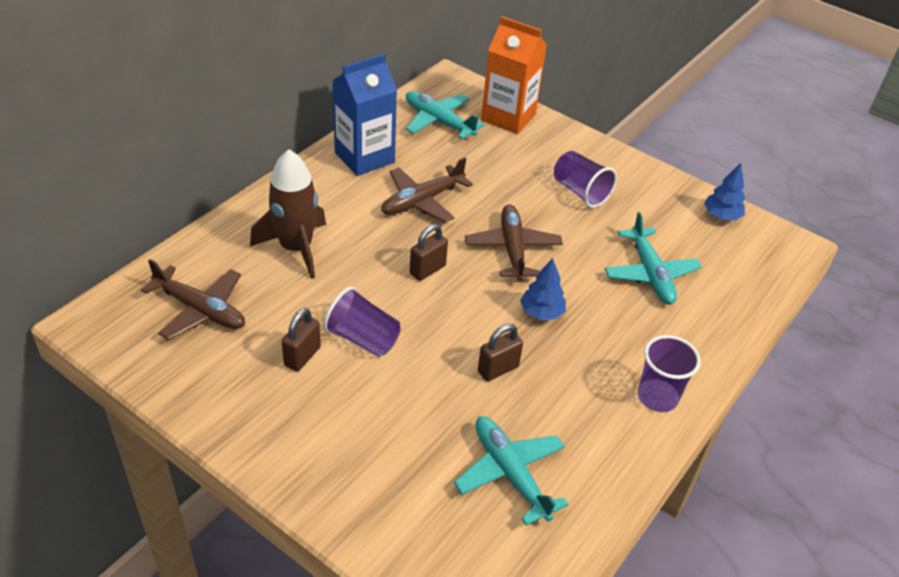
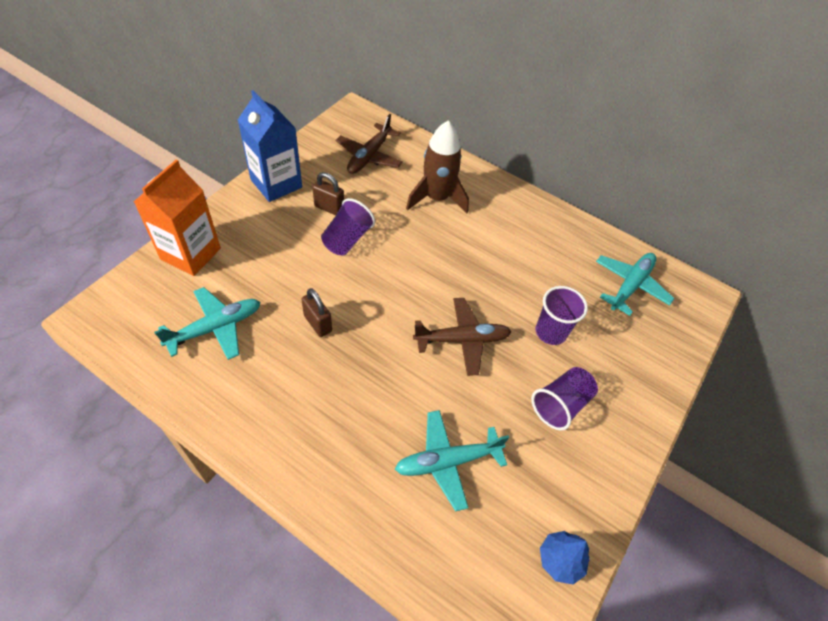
camera: 85 degrees right, 10 degrees up
(364, 157) = (557, 233): blue carton -> blue carton (276, 183)
(422, 201) = (511, 274): brown plane -> none
(427, 270) = (425, 277): brown padlock -> none
(508, 117) = (662, 344): orange carton -> orange carton (191, 254)
(541, 312) = (384, 358): blue tree -> none
(657, 397) = (285, 447): purple cup -> purple cup (550, 332)

